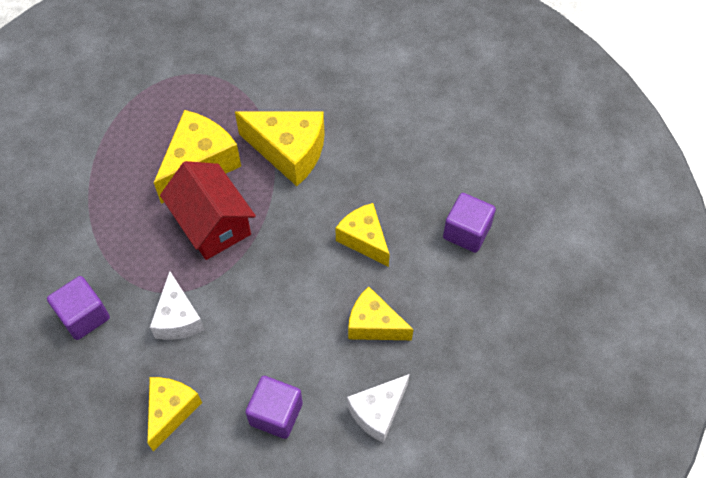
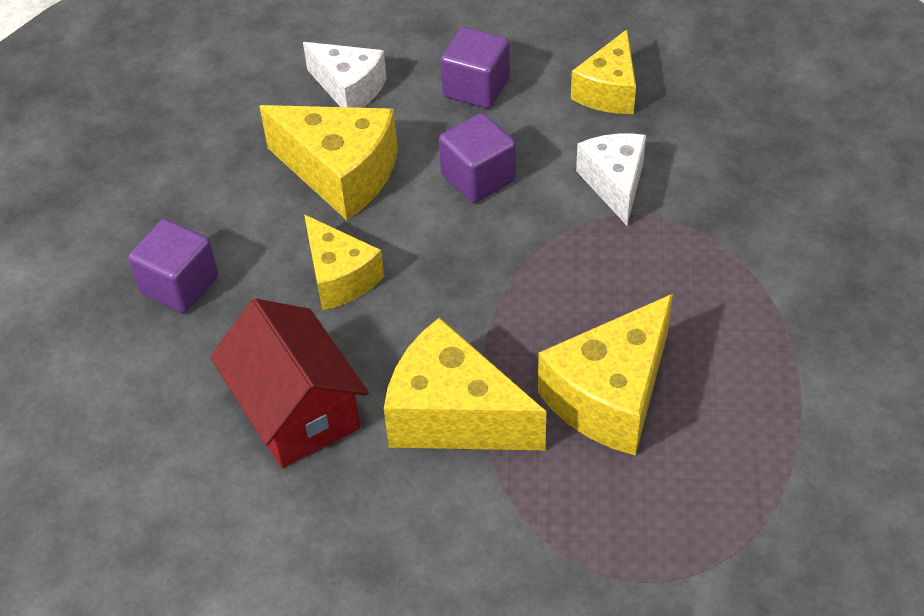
camera: 175 degrees left, 10 degrees down
(84, 316) = (749, 187): purple cube -> purple cube (478, 178)
(212, 224) = (579, 303): red house -> red house (296, 409)
(374, 324) = (340, 174): yellow cheese -> yellow cheese, size x1.53
(377, 412) = (349, 88): white cheese -> white cheese turned 75 degrees clockwise

